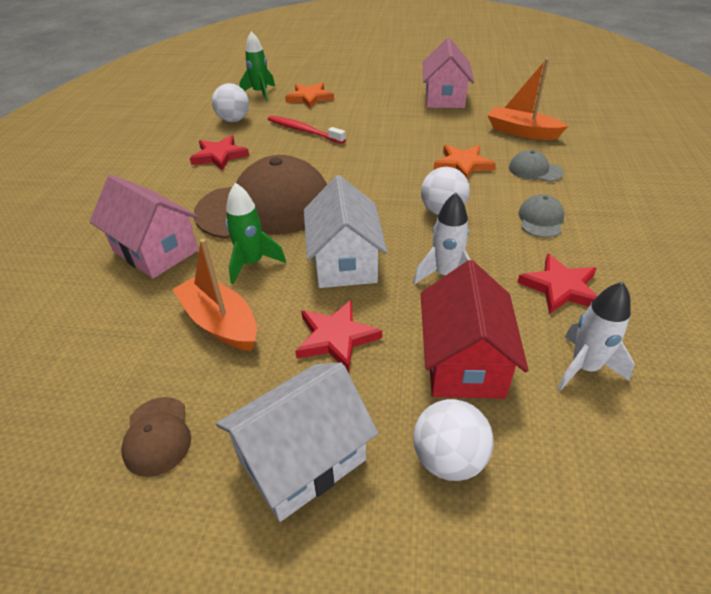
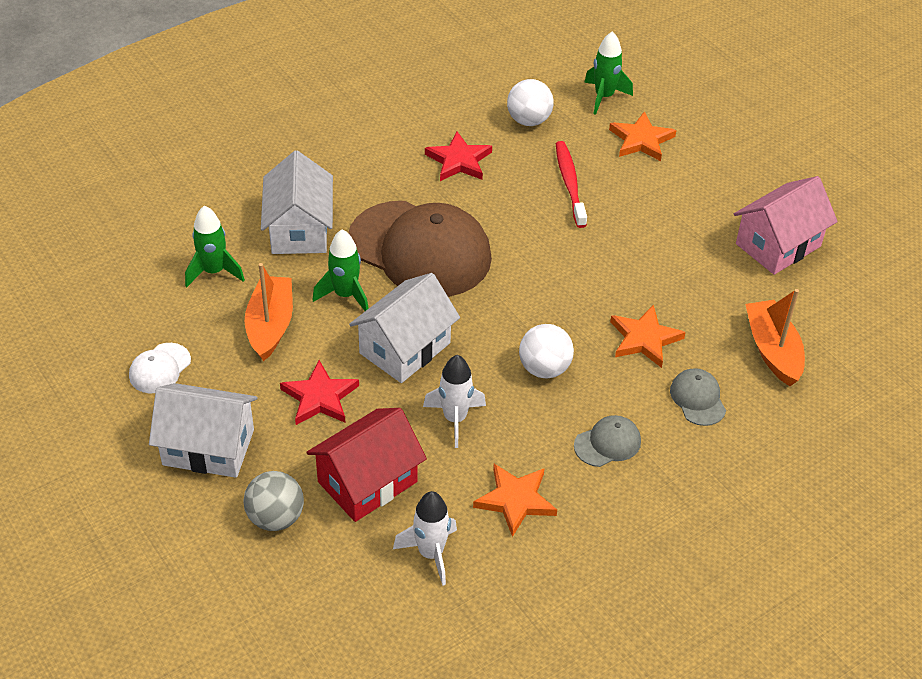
camera: 45 degrees right, 5 degrees up
(114, 323) = (214, 271): none -> green rocket
(155, 251) = (299, 230): pink house -> white house
(157, 436) = (160, 368): brown cap -> white cap
(448, 459) = (275, 518): white ball -> grey ball
(560, 287) = (515, 500): red star -> orange star

